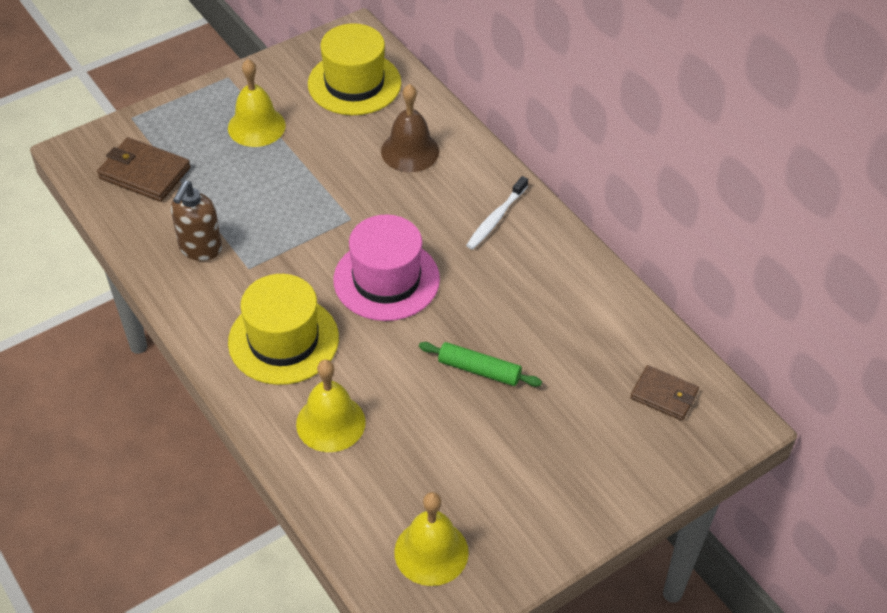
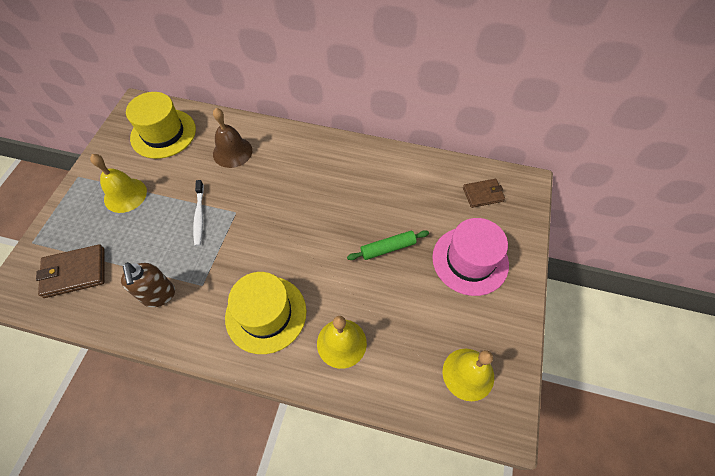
camera: 40 degrees left, 10 degrees up
(386, 279) = (290, 233): pink hat -> pink hat (470, 260)
(496, 218) = (314, 159): white toothbrush -> white toothbrush (199, 216)

